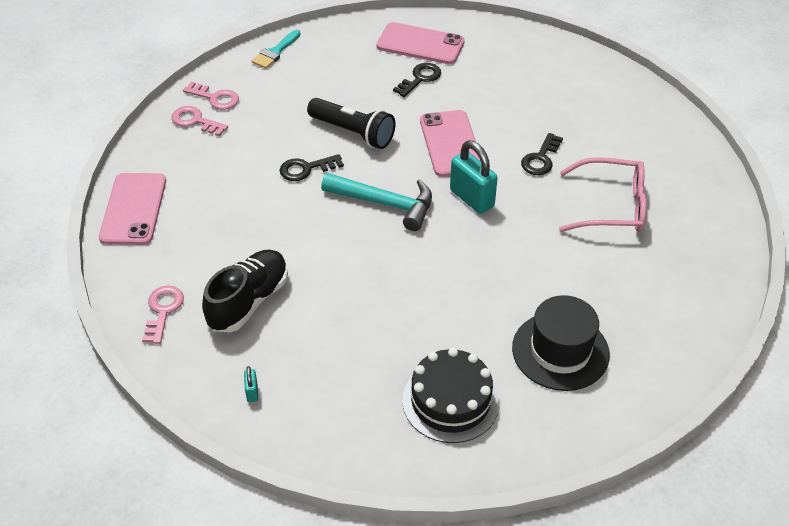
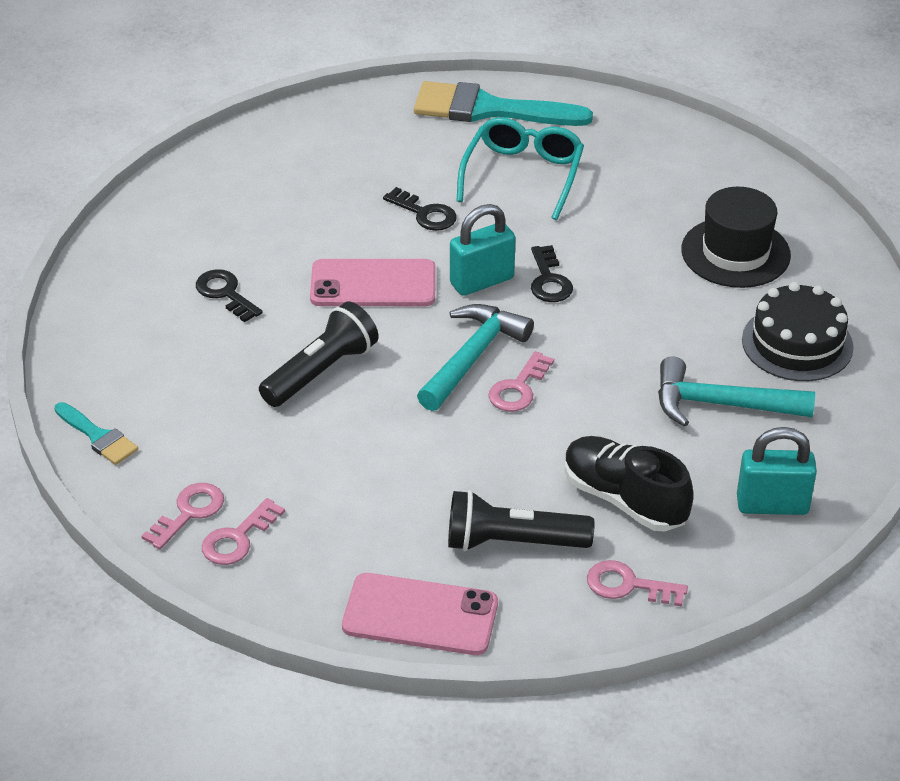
camera: 80 degrees left, 5 degrees down
(200, 245) = (512, 542): none -> black flashlight
(252, 392) = (772, 505): turquoise padlock -> turquoise padlock, size x2.27
(306, 169) = (384, 425): black key -> black key (549, 280)
(357, 231) = (518, 388): none -> pink key
(362, 352) = (720, 404): none -> turquoise hammer
(420, 44) = (145, 283): pink phone -> none
(612, 206) = (523, 175): pink glasses -> turquoise glasses
(690, 177) = (489, 109): none -> turquoise brush

